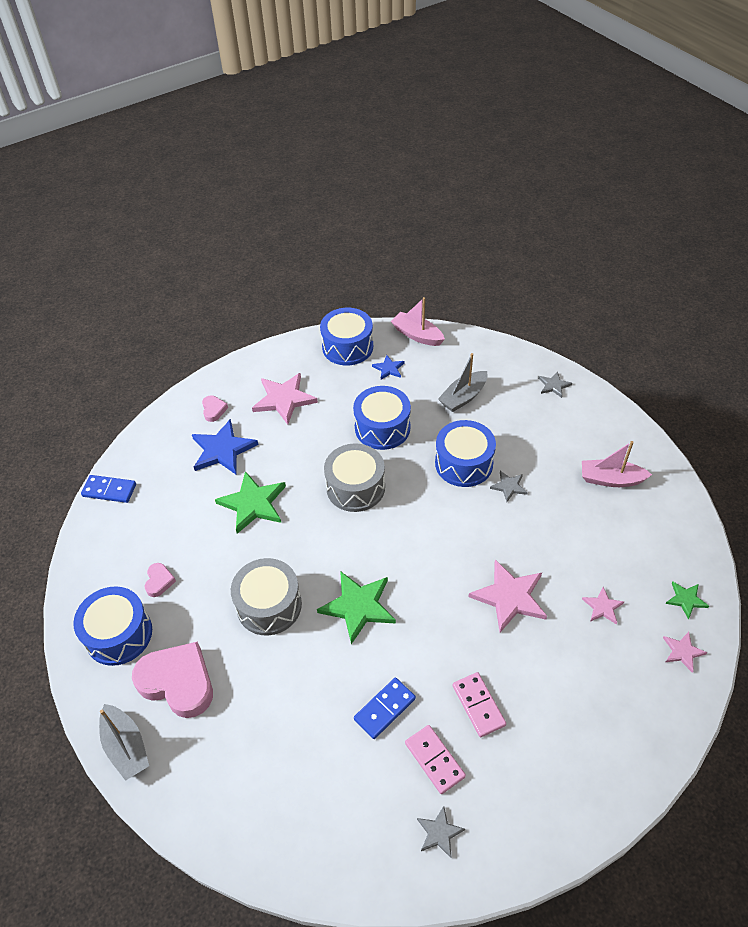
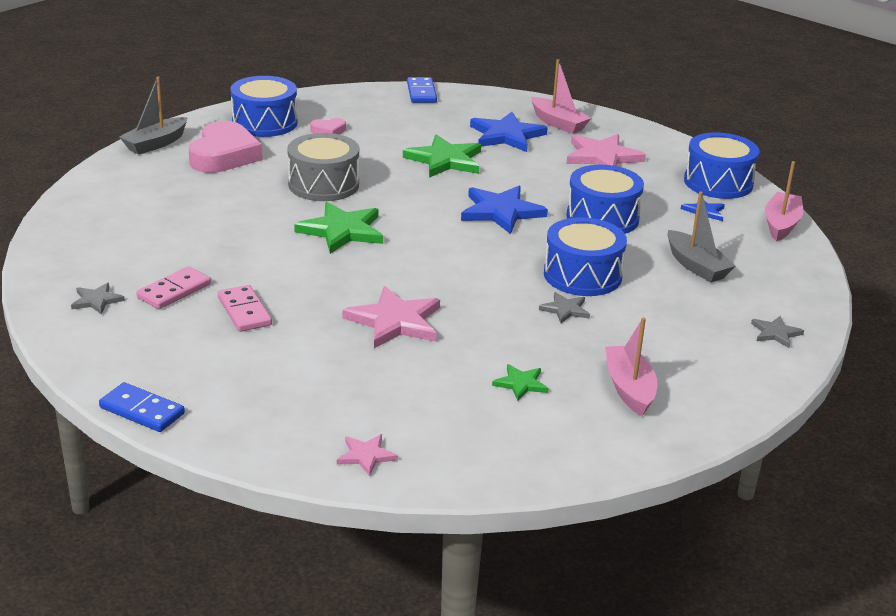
camera: 70 degrees right, 20 degrees down
(214, 410) = (558, 123): pink heart -> pink boat
(355, 487) = (501, 212): grey drum -> blue star
(384, 709) = (225, 258): blue domino -> blue domino (142, 410)
(463, 397) = (696, 266): grey boat -> grey boat turned 150 degrees counterclockwise
(478, 705) = (244, 311): pink domino -> pink domino turned 75 degrees counterclockwise
(602, 607) = (409, 389): pink star -> none
(686, 599) = (452, 458): green star -> green star (521, 384)

